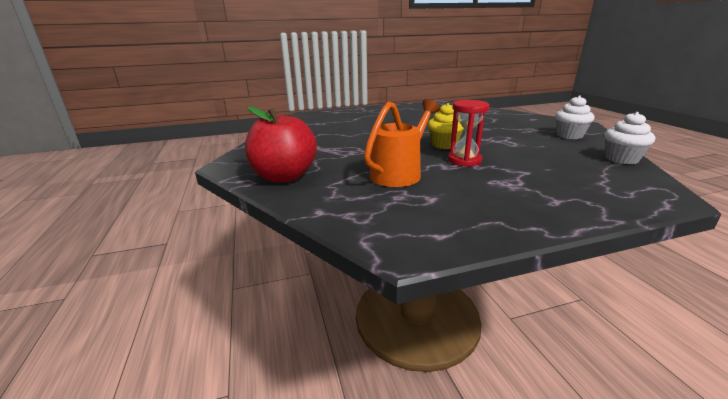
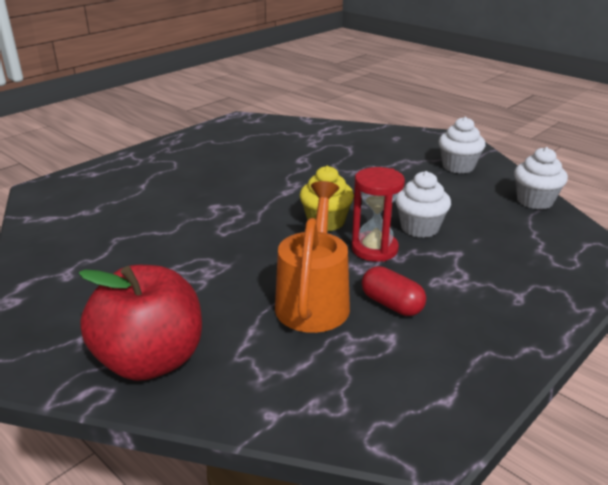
camera: 30 degrees left, 5 degrees up
(449, 185) = (391, 304): none -> red capsule
(508, 157) = (420, 228): none -> white cupcake

